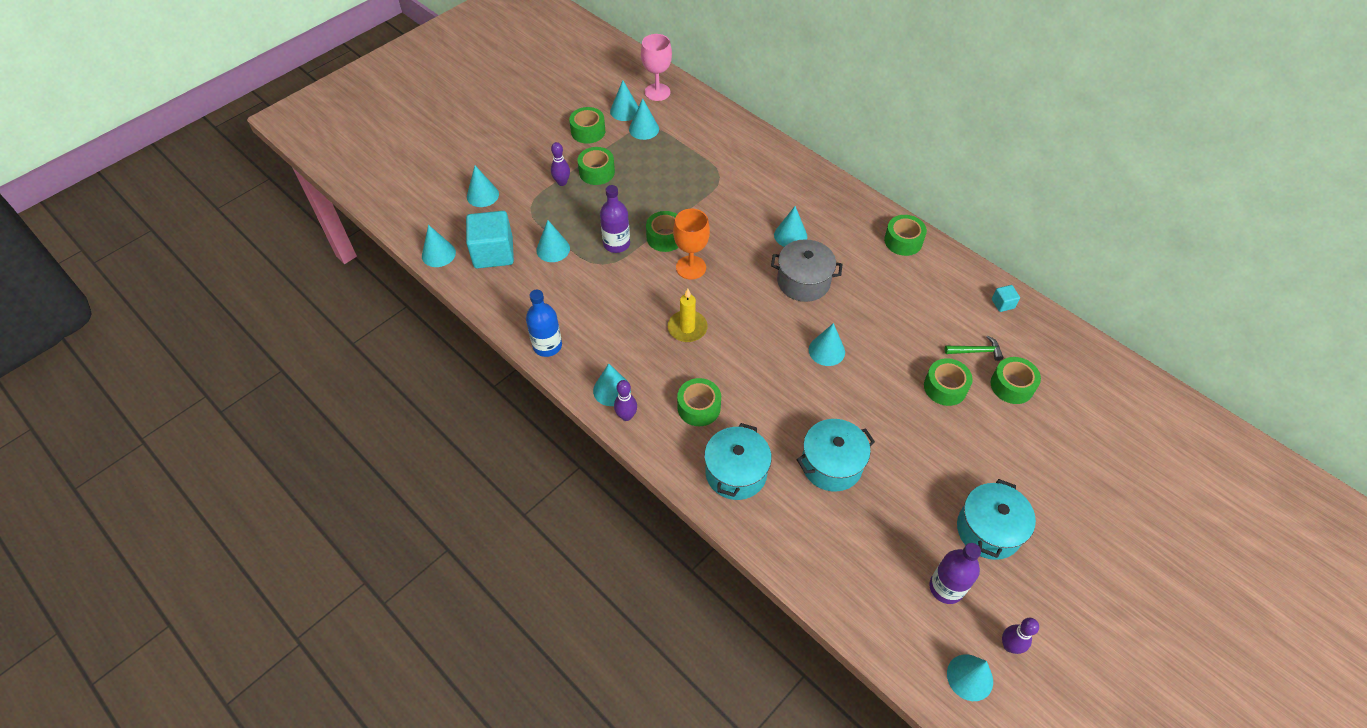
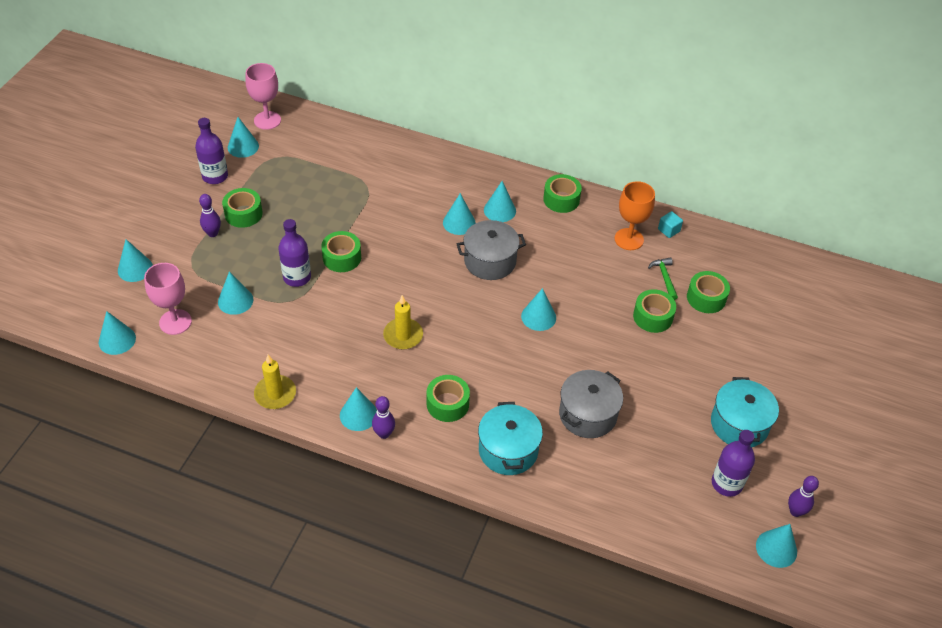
camera: 25 degrees left, 5 degrees down
(493, 253) = (175, 322): turquoise cube -> pink goblet
(547, 346) = (275, 394): blue bottle -> yellow candle
(588, 131) = (215, 176): green tape -> purple bottle
(644, 129) = (271, 160): turquoise cone -> turquoise cone (499, 210)
(691, 267) = (380, 279): orange goblet -> orange goblet (629, 239)
(831, 464) = (587, 414): turquoise pot -> grey pot
(976, 351) = (664, 278): green hammer -> green hammer turned 75 degrees counterclockwise

